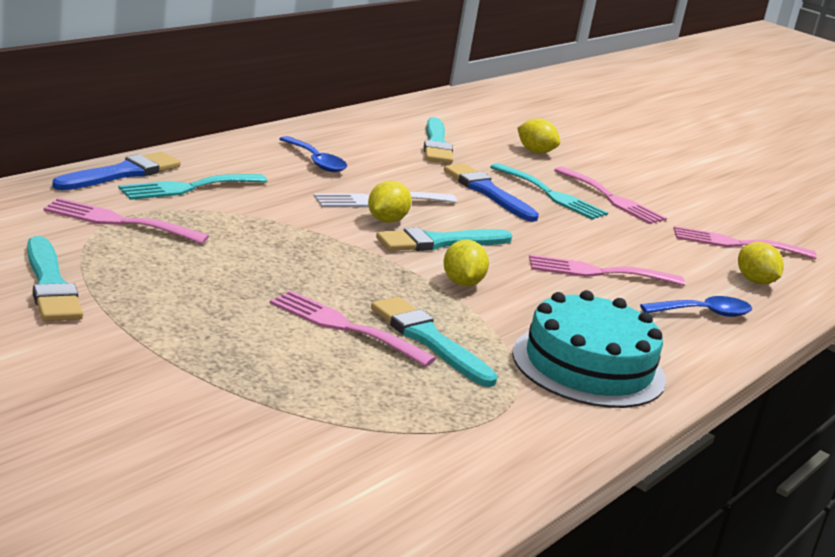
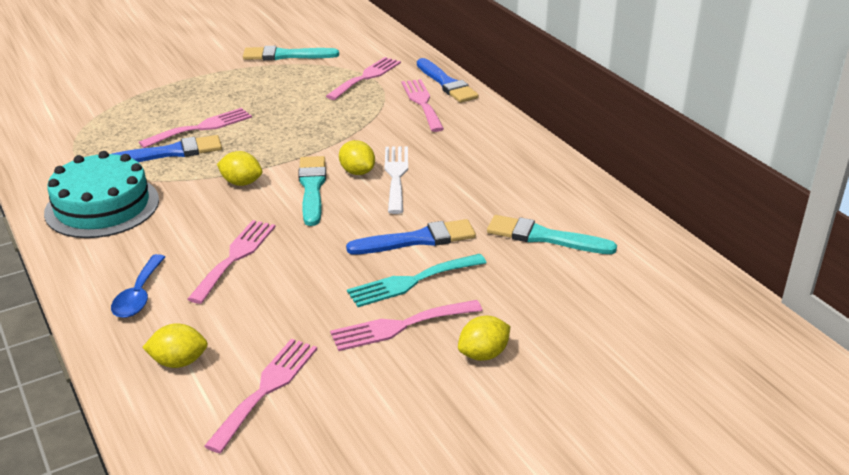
camera: 115 degrees right, 10 degrees up
(188, 187) = (422, 103): turquoise fork -> pink fork
(316, 162) = (482, 160): blue spoon -> none
(429, 340) = (170, 153): turquoise brush -> blue brush
(535, 151) = (541, 307): yellow lemon -> yellow lemon (483, 354)

